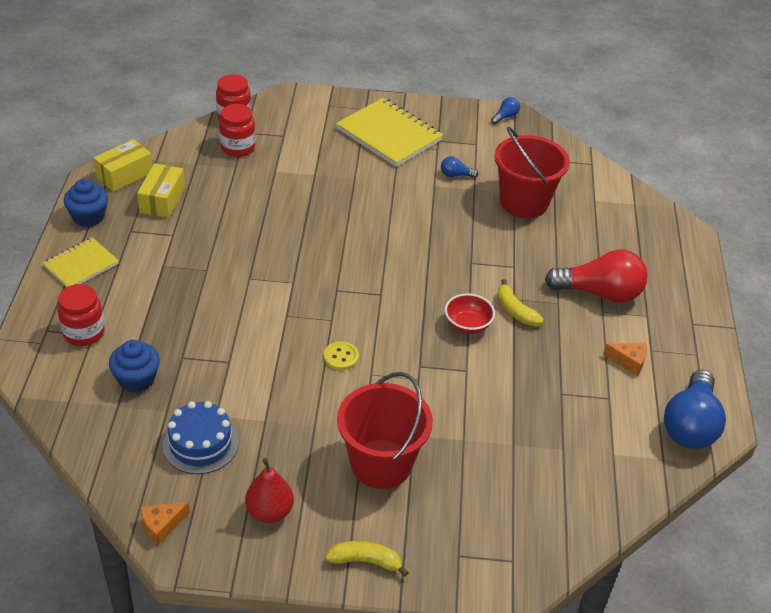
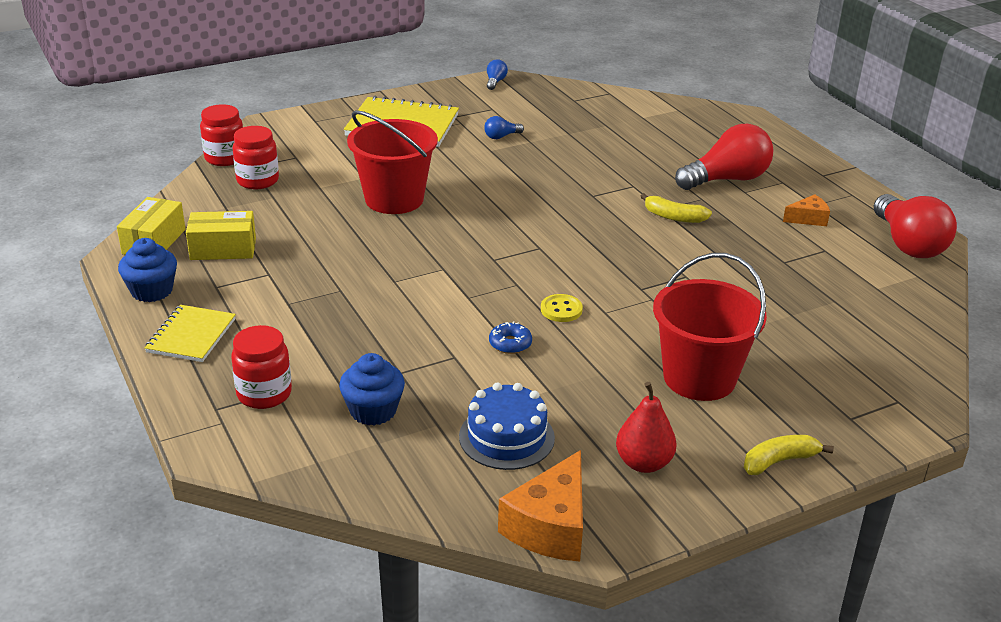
camera: 30 degrees left, 10 degrees down
(162, 200) = (223, 249): yellow box -> yellow box turned 75 degrees counterclockwise
(162, 526) = (550, 526): orange cheese -> orange cheese, size x1.80
(276, 369) = (510, 344): none -> blue donut
(467, 325) = (646, 242): red bowl -> none
(524, 202) = (585, 137): red bucket -> red bucket (394, 199)
(690, 425) = (908, 244): blue light bulb -> red light bulb

